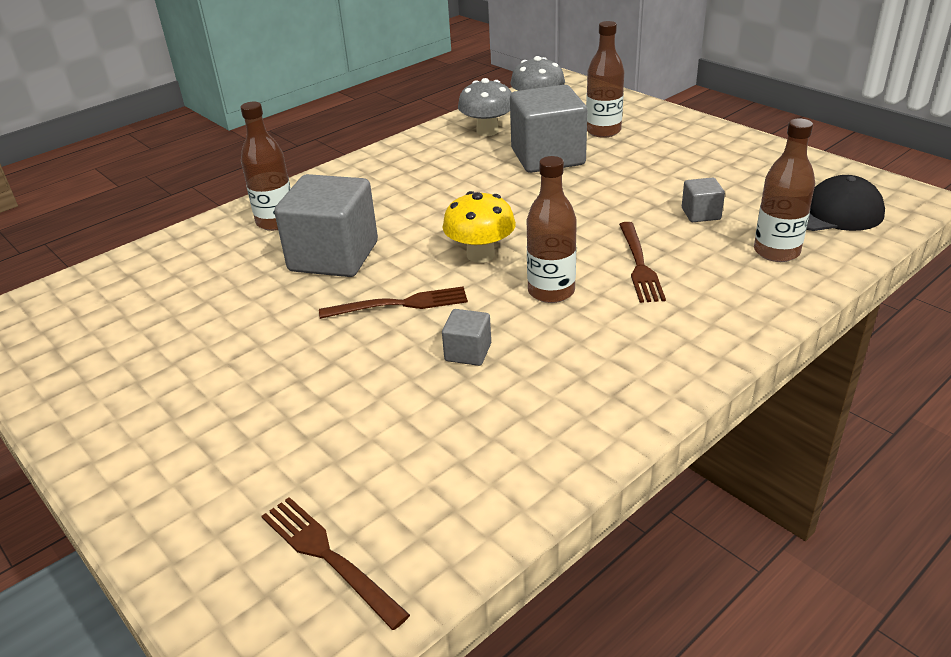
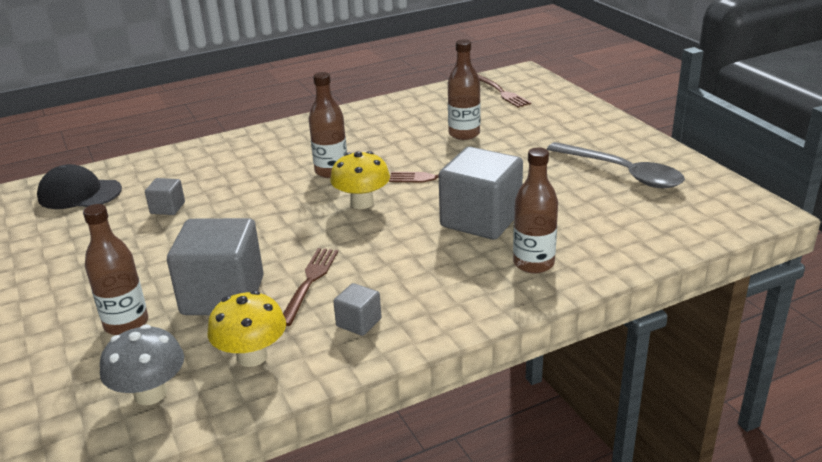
camera: 165 degrees left, 5 degrees down
(142, 353) = (622, 173): none -> grey spoon
(468, 352) = (406, 147): grey cube -> grey cube (359, 322)
(487, 131) = (252, 356): grey mushroom -> yellow mushroom
(640, 265) = (257, 178): brown fork -> brown fork (310, 281)
(776, 252) = (160, 173): brown bottle -> brown bottle (464, 134)

